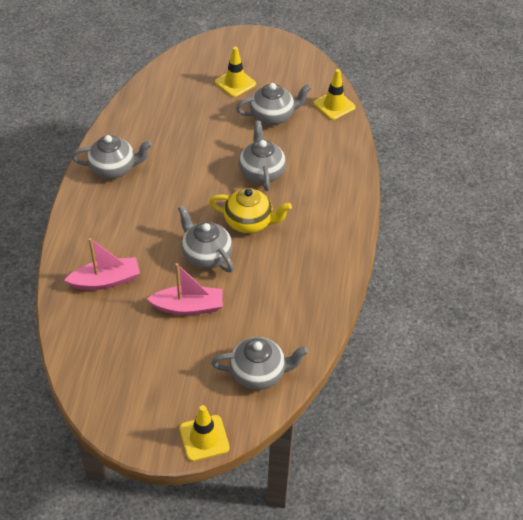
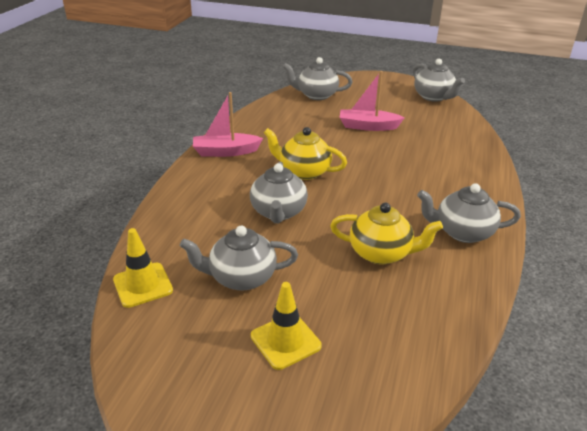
camera: 170 degrees left, 15 degrees down
(106, 281) = (443, 145): pink boat -> pink boat (225, 152)
(178, 144) = (381, 253): none -> yellow teapot
(204, 438) = (358, 77): yellow traffic cone -> none
(206, 255) = (351, 153): grey teapot -> grey teapot (433, 97)

